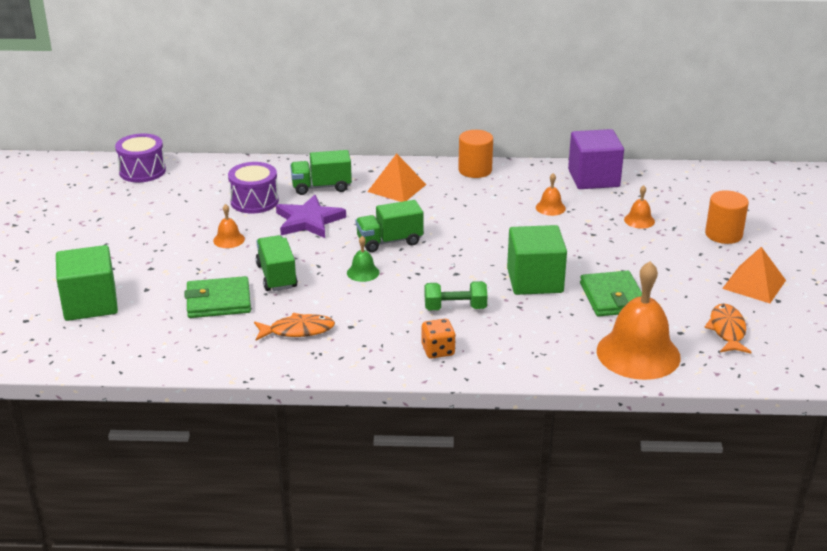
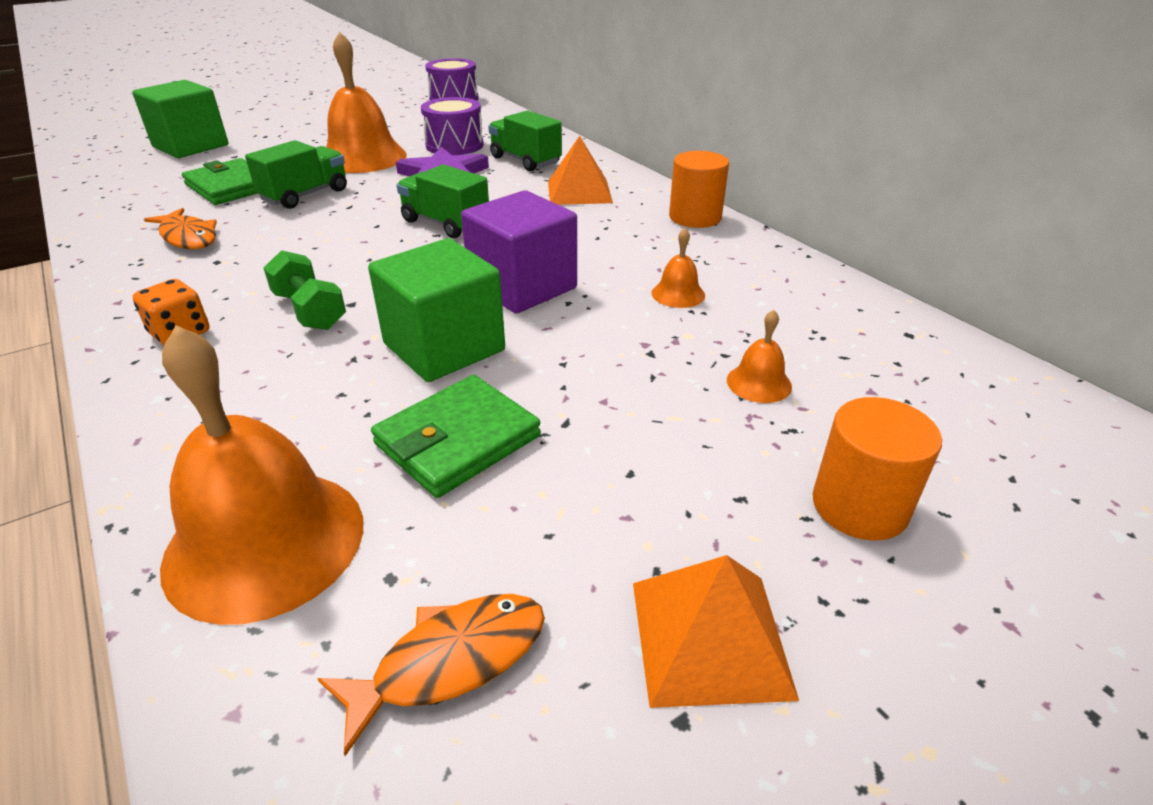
camera: 55 degrees right, 5 degrees up
(229, 239) = (363, 157): orange bell -> orange bell, size x2.30
(363, 272) = (354, 231): green bell -> none
(593, 178) = (822, 299): purple cube -> purple cube (522, 287)

